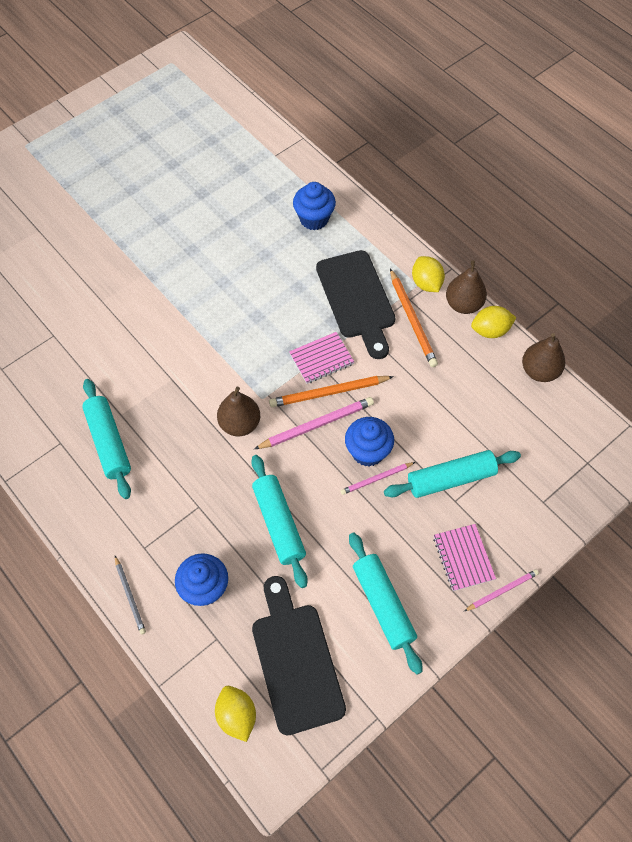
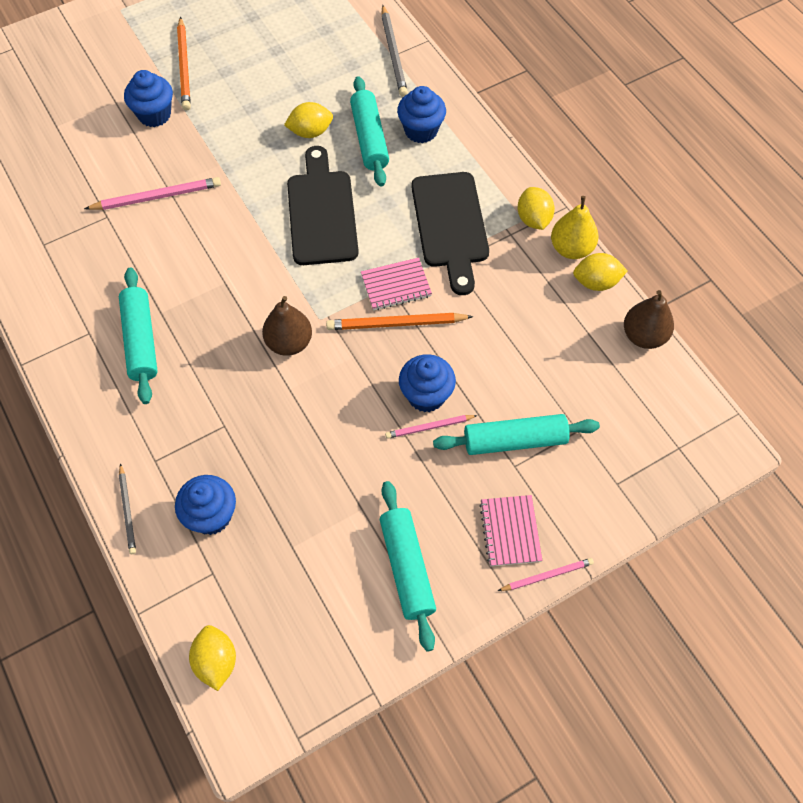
camera: 10 degrees right, 0 degrees up
(76, 237) = (154, 115): none -> blue cupcake
(218, 233) = (310, 132): none -> yellow lemon
(276, 153) = (393, 53): none -> grey pencil
(279, 523) = (309, 459): turquoise rolling pin -> turquoise rolling pin (370, 138)
(295, 660) = (295, 612): black cutting board -> black cutting board (321, 212)
(317, 424) = (375, 357): pink pencil -> pink pencil (157, 197)
(412, 320) = (509, 258): orange pencil -> orange pencil (184, 66)
(463, 304) = (571, 249): brown pear -> yellow pear

